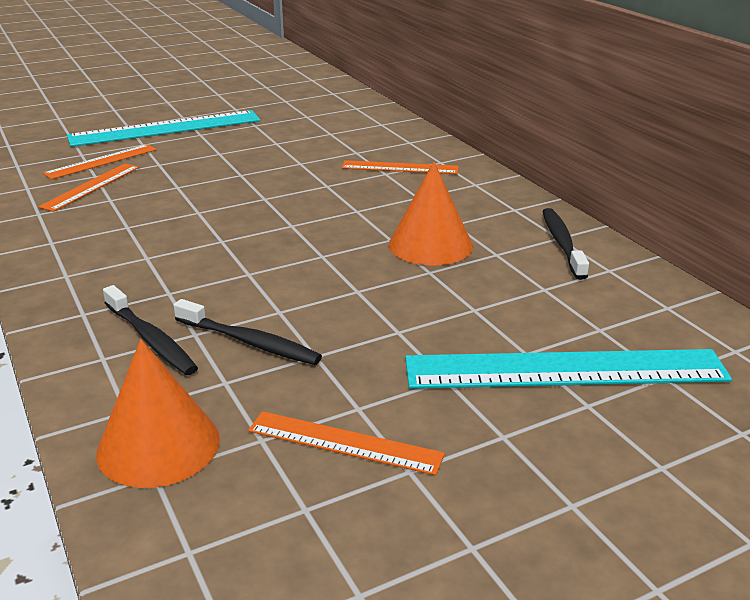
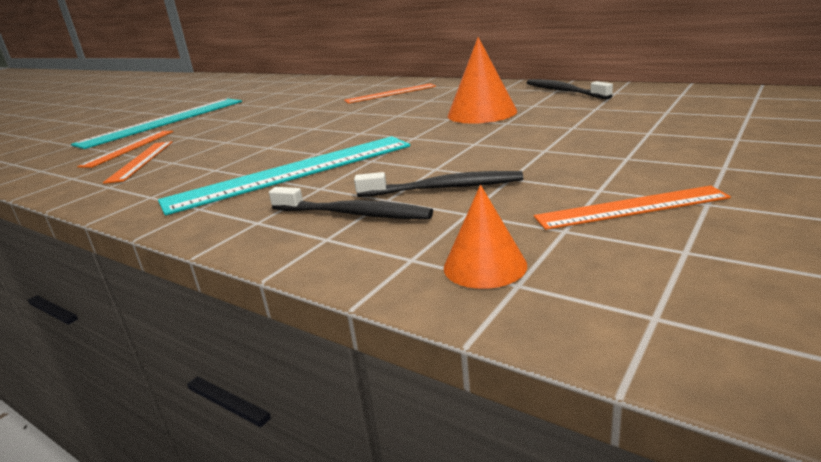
camera: 25 degrees left, 5 degrees down
(158, 445) = (485, 266): orange cone -> orange cone, size x0.62
(565, 370) = (688, 131): turquoise ruler -> turquoise ruler (292, 172)

